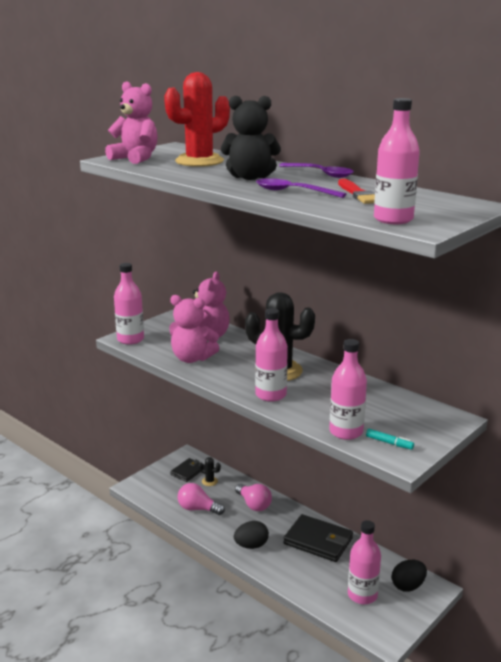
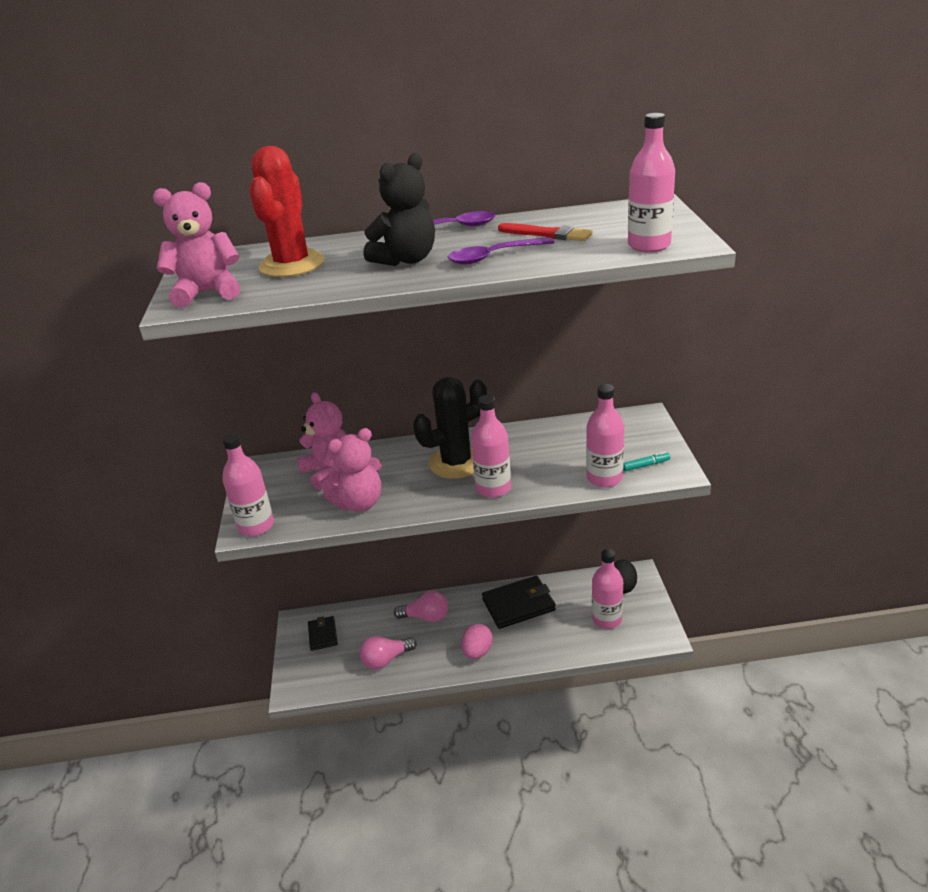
camera: 45 degrees left, 10 degrees up
(209, 481) = (357, 628): black cactus -> none
(251, 545) = (477, 652): black egg -> pink egg

